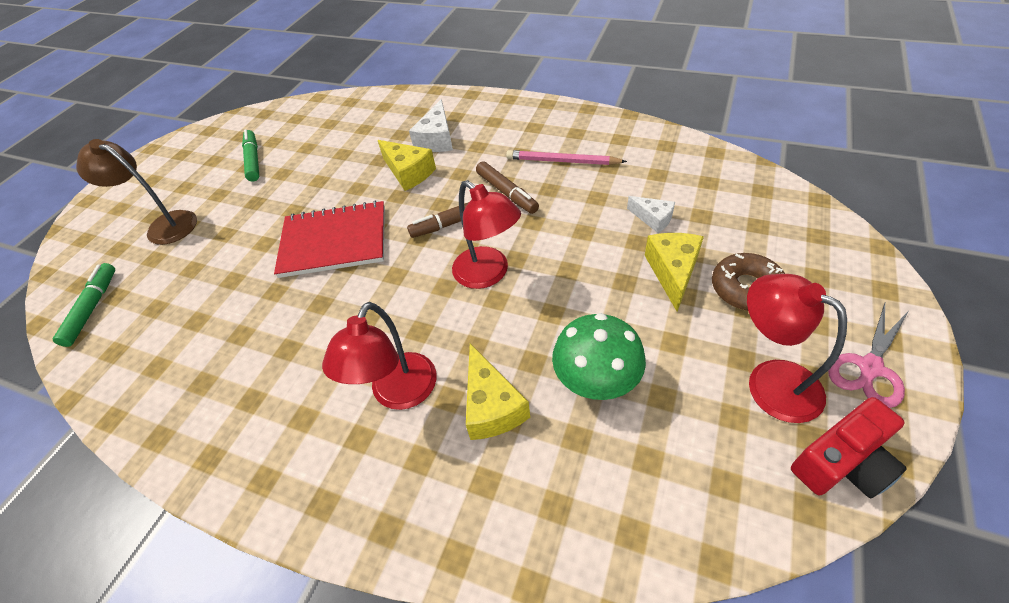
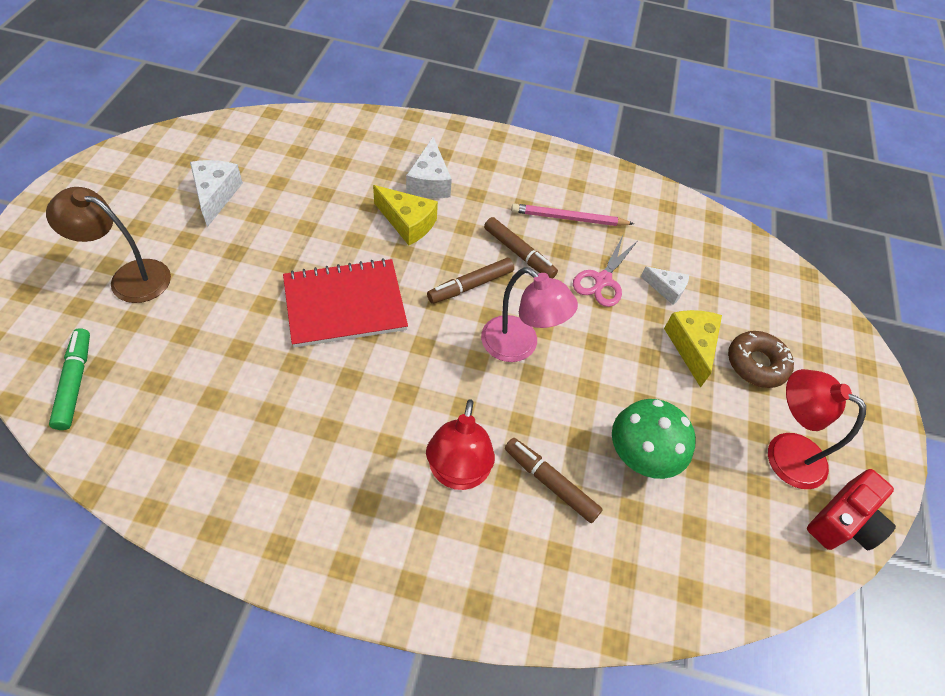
camera: 20 degrees left, 5 degrees up
(253, 160) = (215, 195): green marker -> white cheese
(488, 274) = (519, 346): red lamp -> pink lamp
(492, 406) = (550, 483): yellow cheese -> brown marker
(869, 368) = (859, 439): pink scissors -> pink scissors (602, 281)

